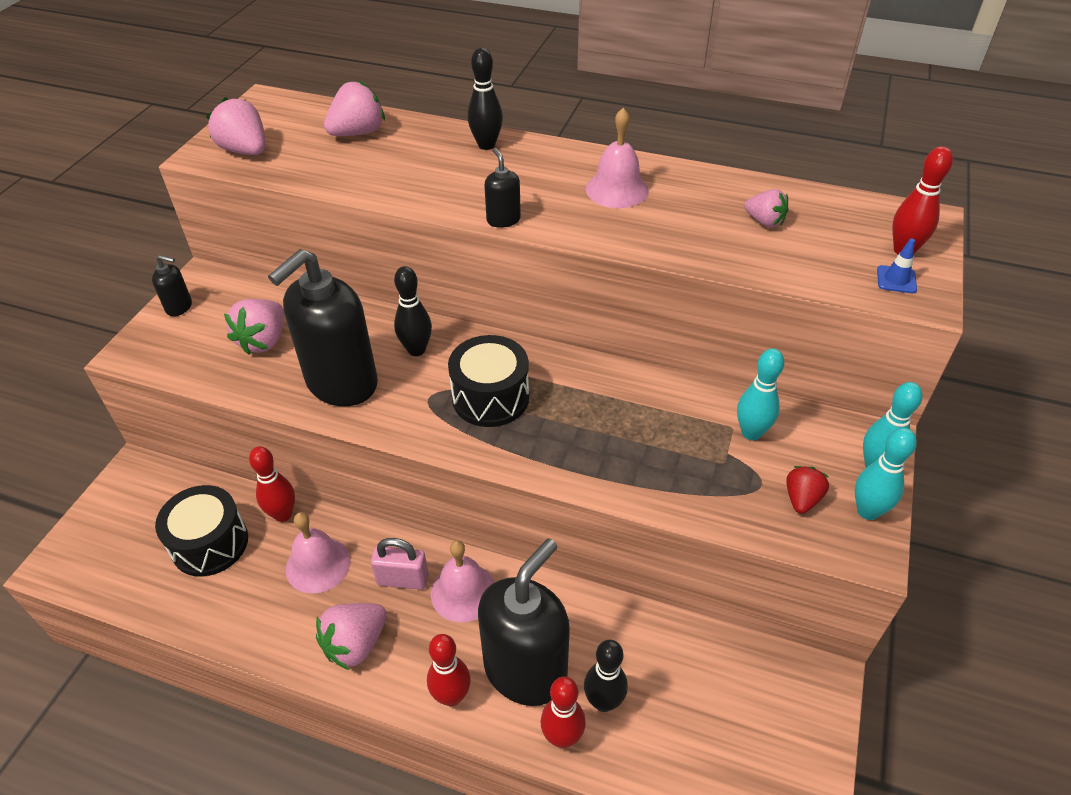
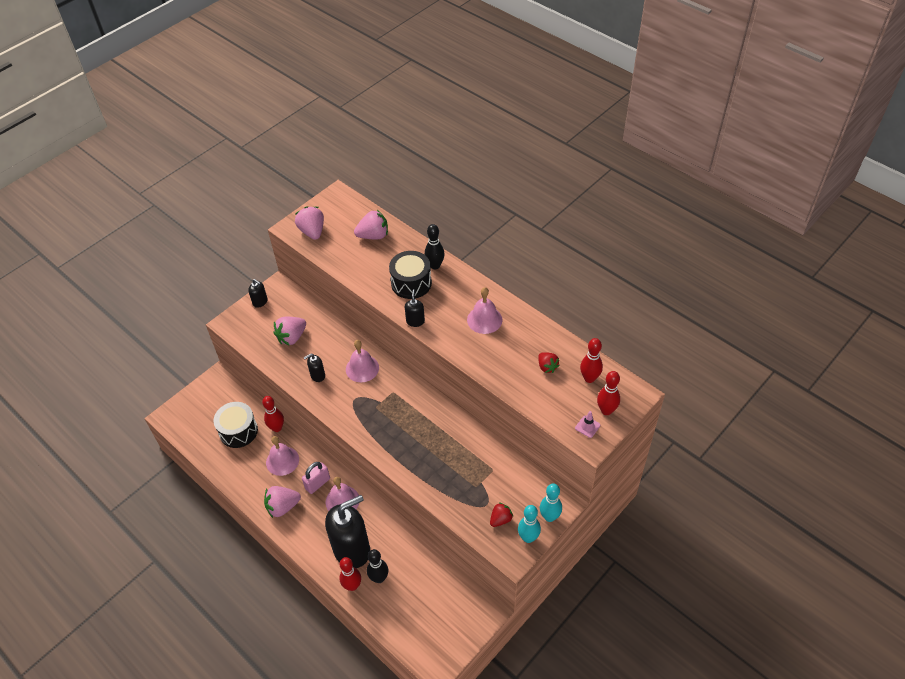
camera: 25 degrees right, 5 degrees up
(341, 383) = (317, 375): black soap dispenser -> black soap dispenser, size x0.42
(403, 579) = (317, 483): pink padlock -> pink padlock turned 75 degrees counterclockwise
(416, 350) = (362, 368): black bowling pin -> pink bell
(451, 696) = (313, 548): red bowling pin -> red bowling pin (589, 378)
(490, 397) = (384, 409): black drum -> black drum (411, 283)
(751, 433) = (500, 476): turquoise bowling pin -> none
(764, 221) = (547, 367): pink strawberry -> red strawberry
(896, 279) = (587, 426): blue traffic cone -> pink traffic cone

